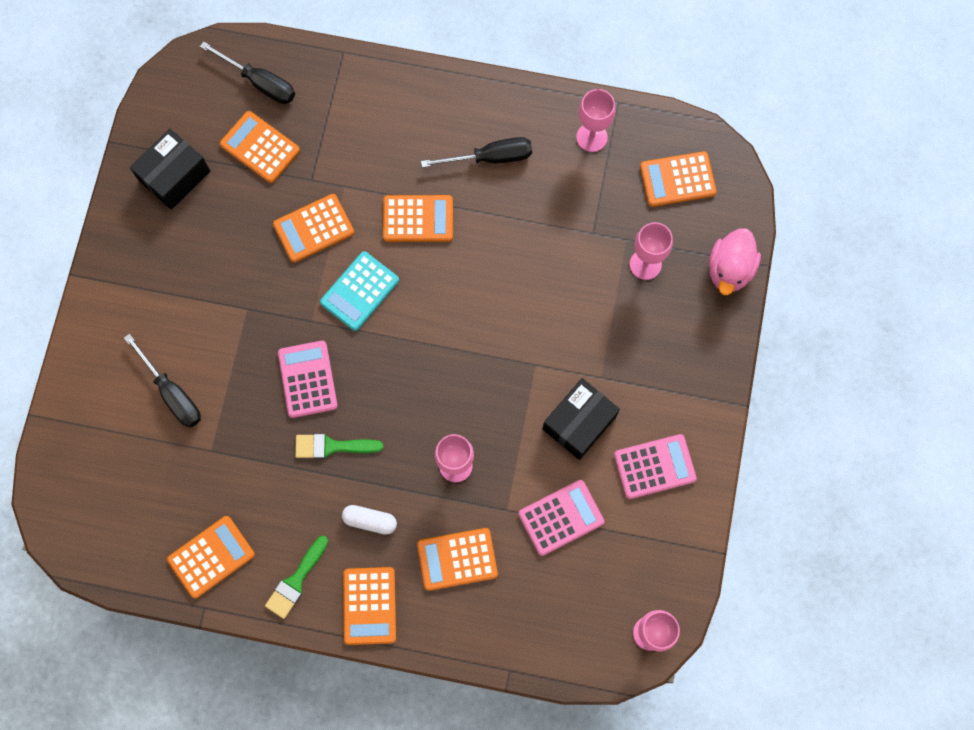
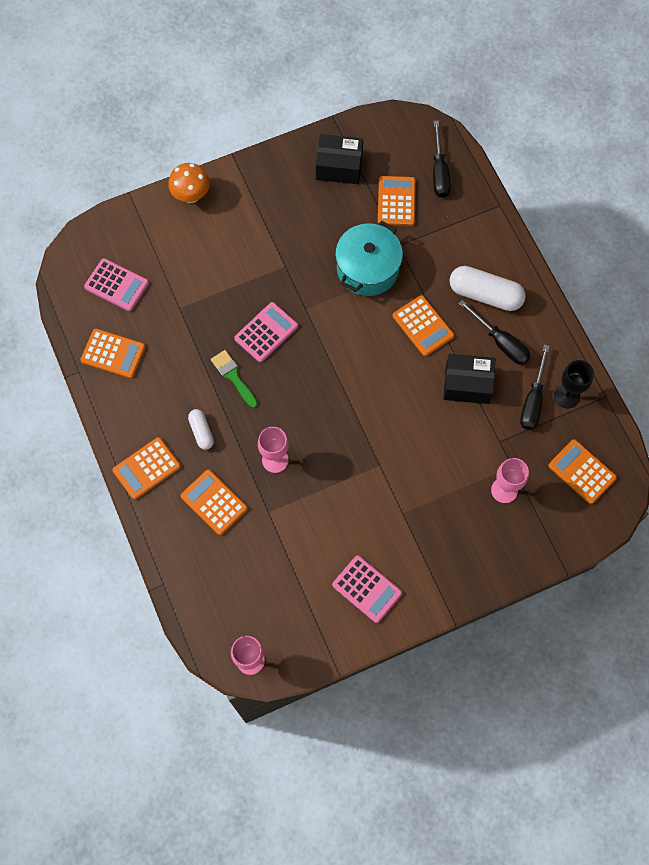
camera: 55 degrees right, 5 degrees down
(87, 350) = (191, 196): none -> orange mushroom
(172, 393) = (200, 261): black screwdriver -> black screwdriver (533, 400)
(296, 581) = (132, 413): green brush -> none
(313, 228) = (367, 269): orange calculator -> turquoise pot
(359, 291) = (347, 324): turquoise calculator -> none
(429, 136) = (485, 295): none -> white capsule
(561, 517) = (288, 550): pink calculator -> pink calculator (117, 285)
(579, 423) = (361, 519): black box -> black box (467, 384)
(591, 137) = (566, 396): pink goblet -> black goblet
(729, 269) = (544, 549): pink duck -> none

